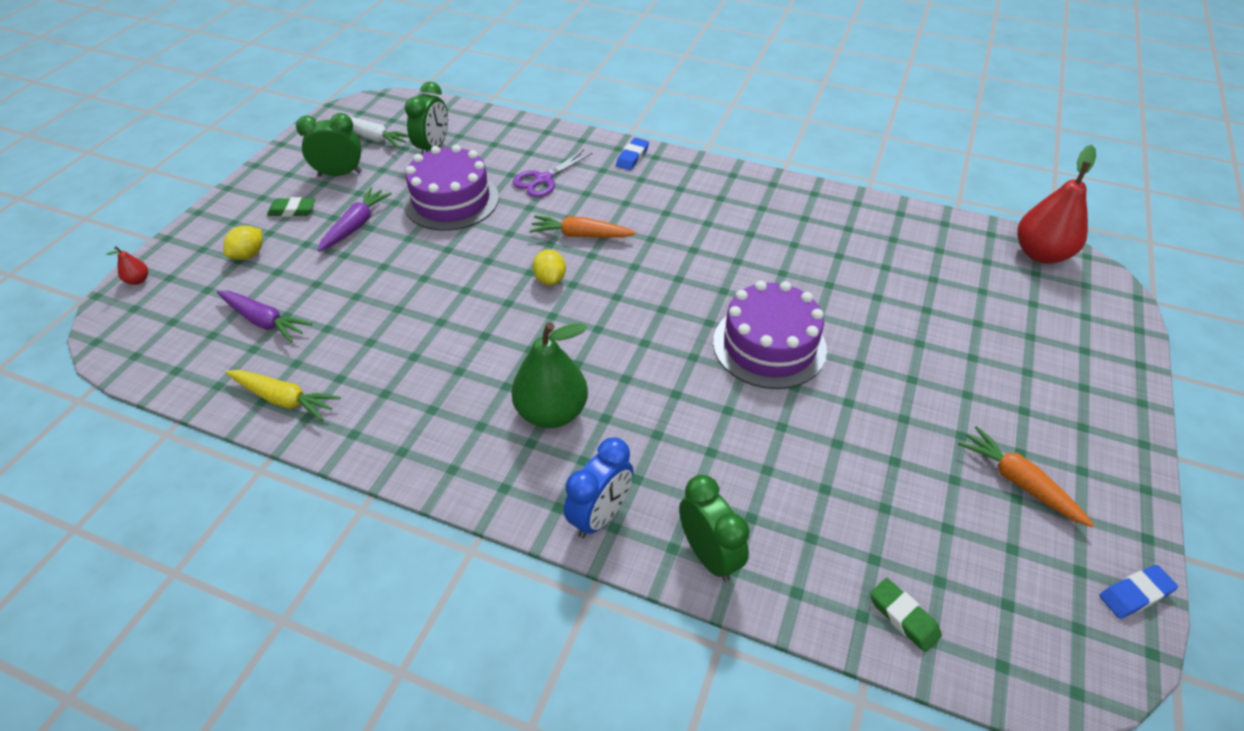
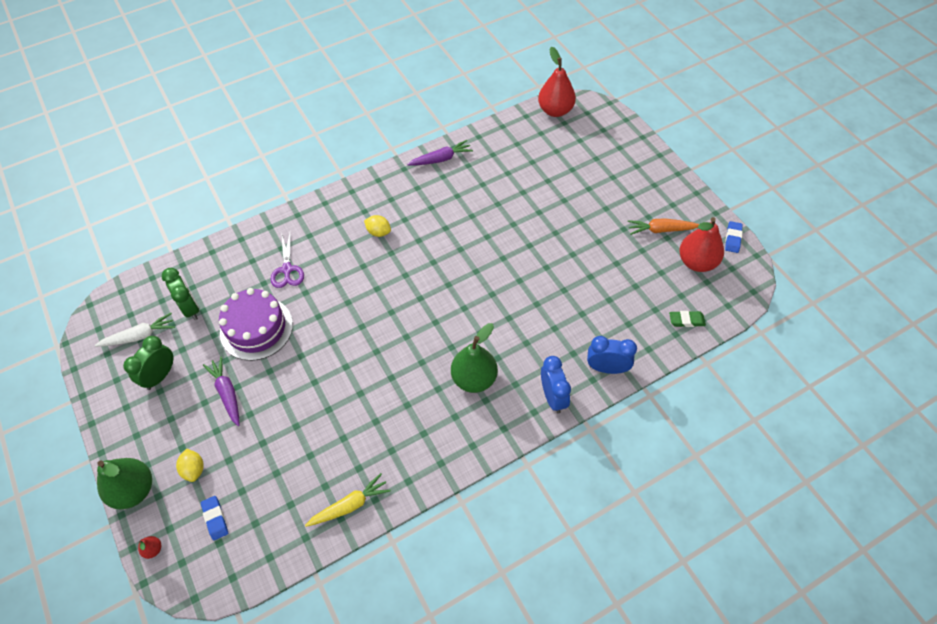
camera: 50 degrees left, 10 degrees up
(198, 230) = (134, 490): none -> green pear
(264, 321) = (270, 487): purple carrot -> purple carrot (441, 159)
(292, 210) = (172, 423): green eraser -> none
(550, 279) = (377, 320): yellow lemon -> yellow lemon (378, 232)
(581, 235) = (356, 283): orange carrot -> none
(632, 157) = (313, 213): blue eraser -> blue eraser (215, 519)
(709, 555) = (607, 368): green clock -> blue clock
(769, 345) = (513, 258): purple cake -> none
(1024, 566) = (697, 262): none -> red pear

